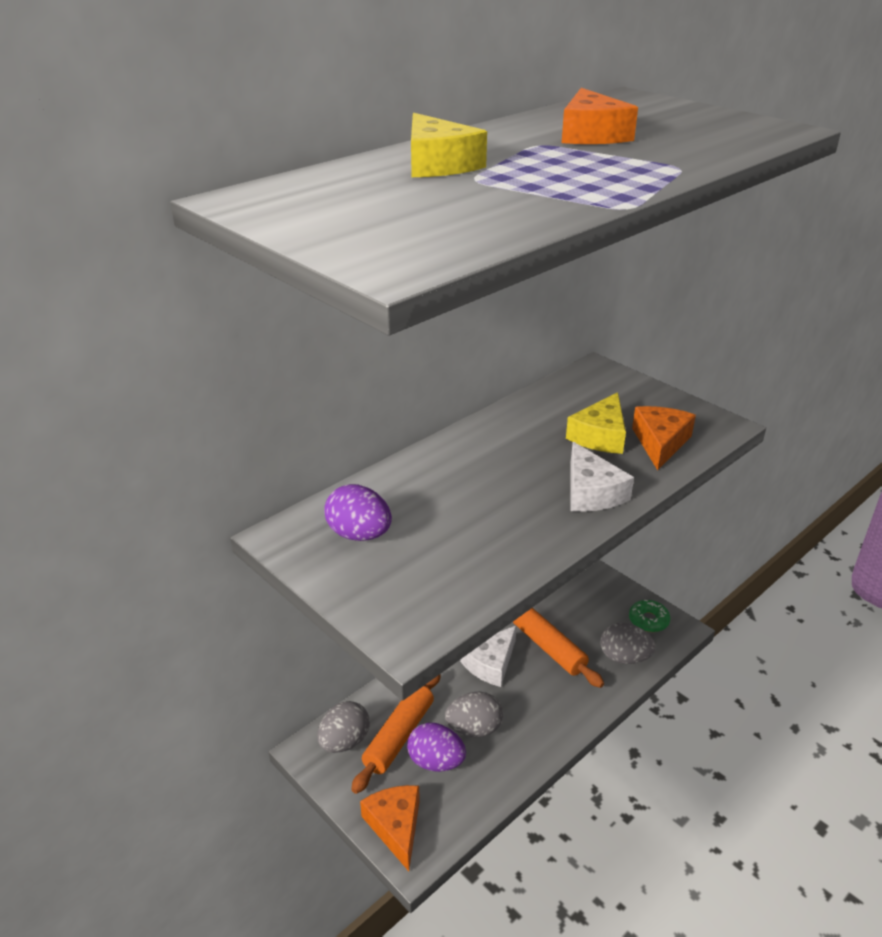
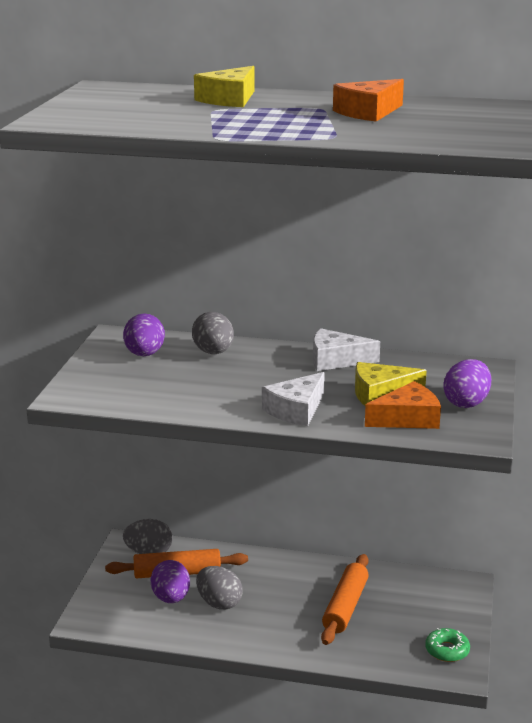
camera: 55 degrees right, 10 degrees down
(395, 826) = (101, 604): orange cheese -> none
(491, 663) = (293, 585): white cheese -> white cheese (336, 360)
(624, 658) = (382, 652): grey egg -> grey egg (213, 352)
(654, 404) = (466, 403): none -> purple egg

